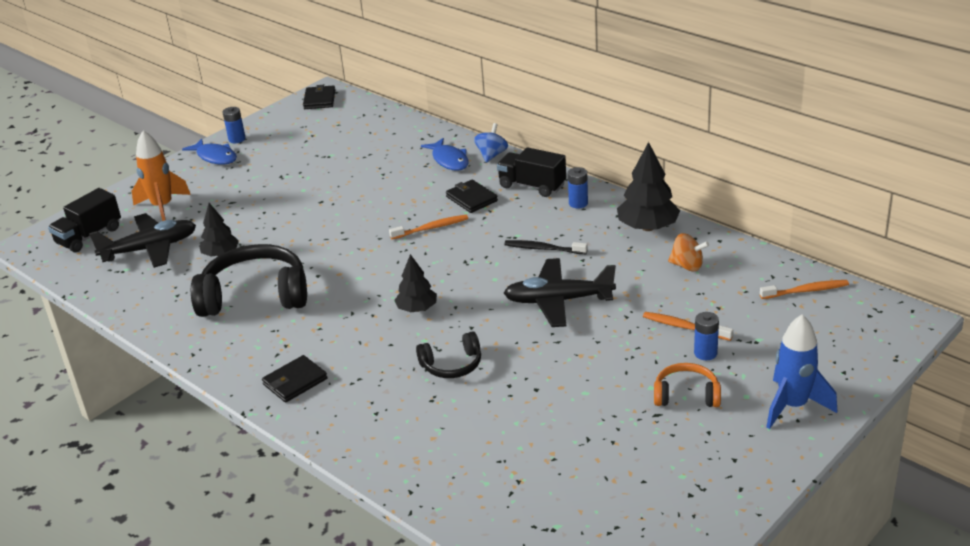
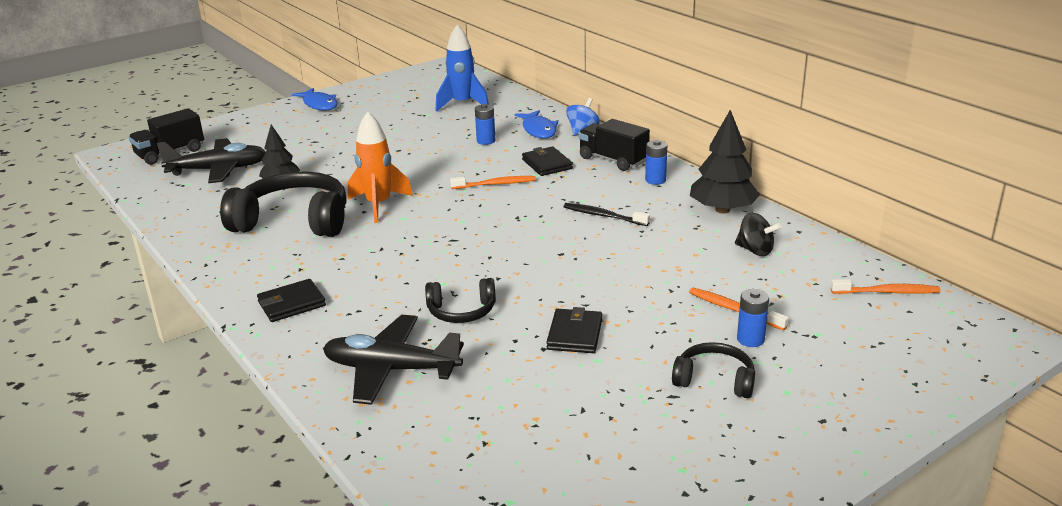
camera: 10 degrees right, 5 degrees down
(163, 207) = (249, 138): orange rocket -> orange rocket (379, 205)
(237, 139) = (346, 93): blue battery -> blue battery (486, 141)
(319, 100) = (437, 71): black wallet -> black wallet (575, 334)
(417, 309) = (449, 253): black tree -> none
(558, 301) = (601, 265): black plane -> black plane (391, 369)
(686, 395) = (714, 380): orange headphones -> black headphones
(687, 266) = (755, 250): orange spinning top -> black spinning top
(793, 406) = (842, 412): blue rocket -> blue rocket (462, 104)

